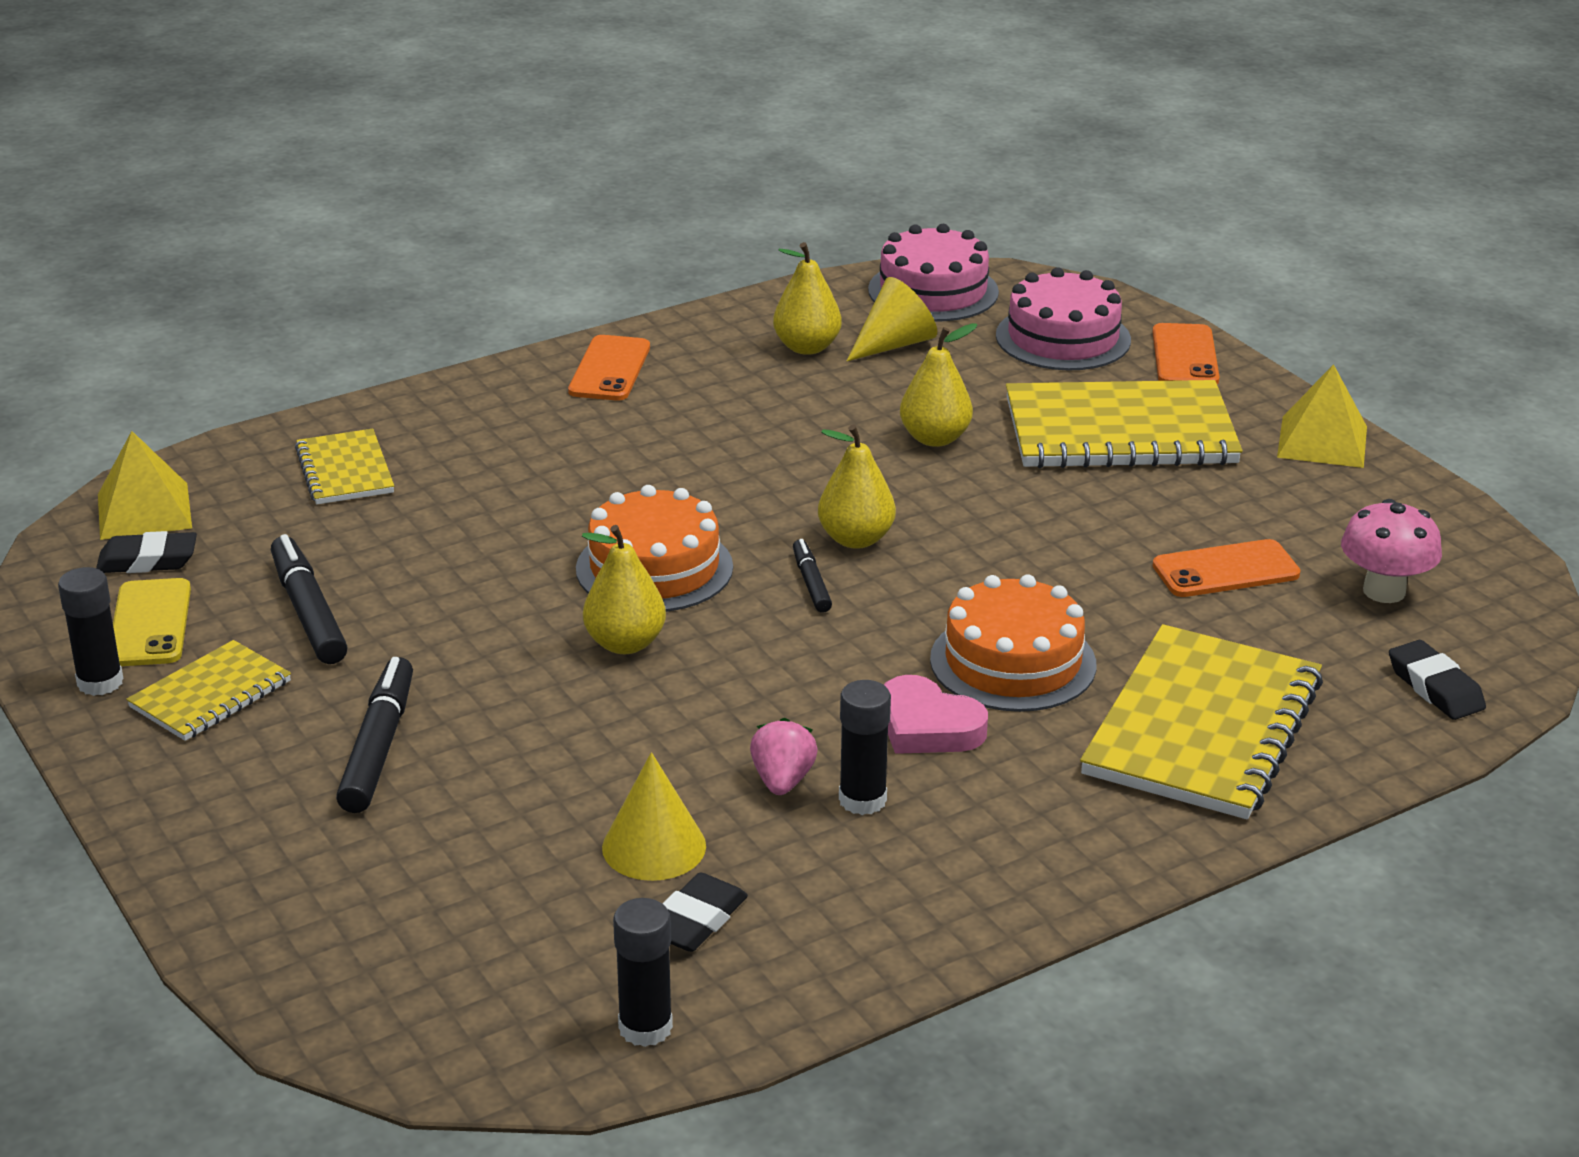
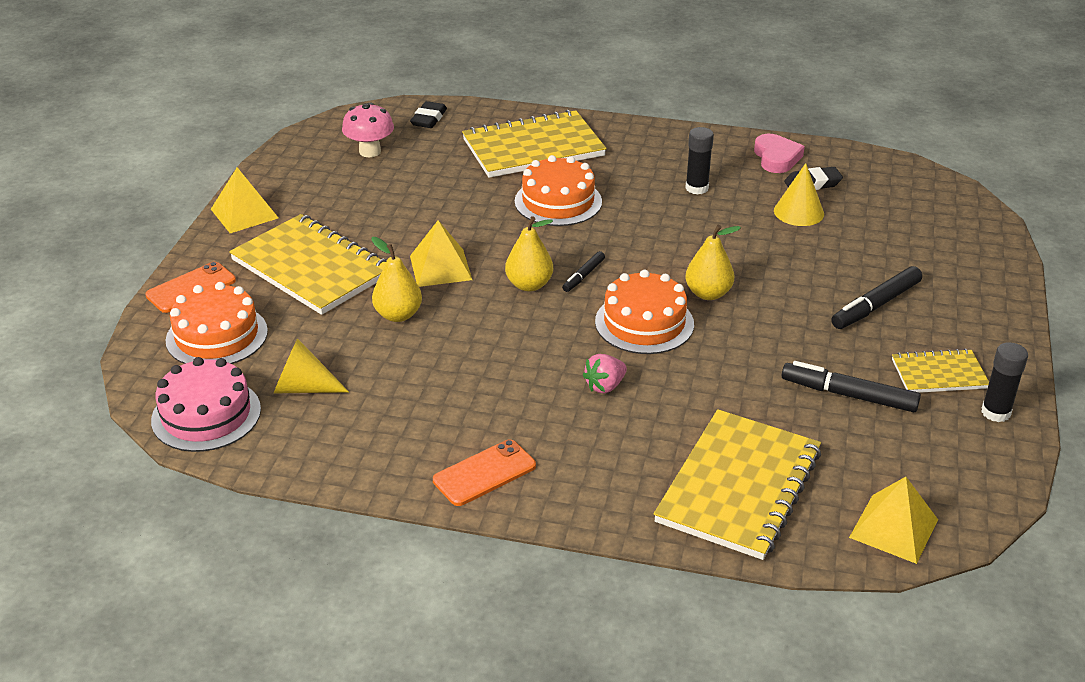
camera: 135 degrees left, 5 degrees up
(147, 561) = (917, 484): black eraser -> none
(150, 624) = (944, 436): yellow phone -> none
(308, 612) = (849, 395): black marker -> black marker turned 90 degrees clockwise
(345, 470) = (738, 487): yellow notebook -> yellow notebook, size x1.88
(645, 1027) = (868, 165): black glue stick -> none
(782, 781) = (717, 208): pink strawberry -> pink strawberry (605, 386)
(806, 347) = (351, 417): yellow pear -> none
(928, 726) = (631, 198): pink heart -> pink heart (776, 158)
(989, 504) = (440, 267): none -> yellow pyramid
(1063, 338) = (217, 336): pink cake -> orange cake
(1226, 570) = (407, 188): orange phone -> none

